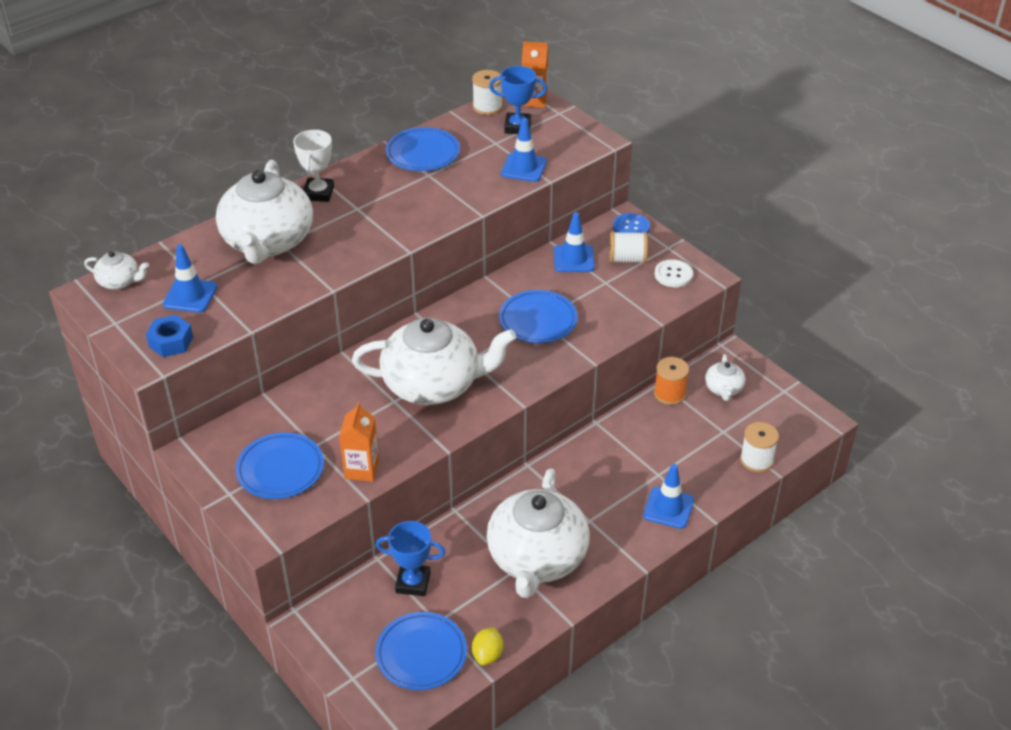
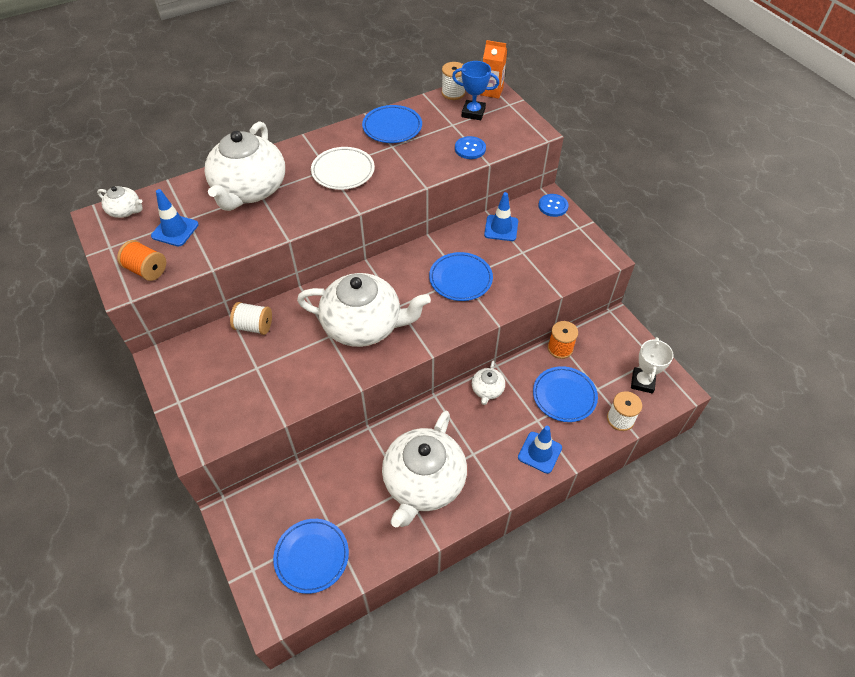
camera: 10 degrees right, 10 degrees up
(171, 342) = (147, 270): blue nut -> orange spool
(280, 469) = (224, 386): blue plate -> blue plate (564, 396)
(318, 193) = (301, 152): white trophy -> white trophy (642, 382)
(361, 469) = (287, 395): orange carton -> none
(376, 209) = (343, 171): none -> white plate
(413, 583) = (320, 488): blue trophy -> none
(487, 655) = (364, 567): yellow lemon -> none
(524, 168) = (470, 149): blue traffic cone -> blue button
(627, 259) = (544, 233): white spool -> white spool (254, 326)
(673, 274) = (579, 252): white button -> none
(723, 389) = (604, 350): white teapot -> white teapot (487, 390)

